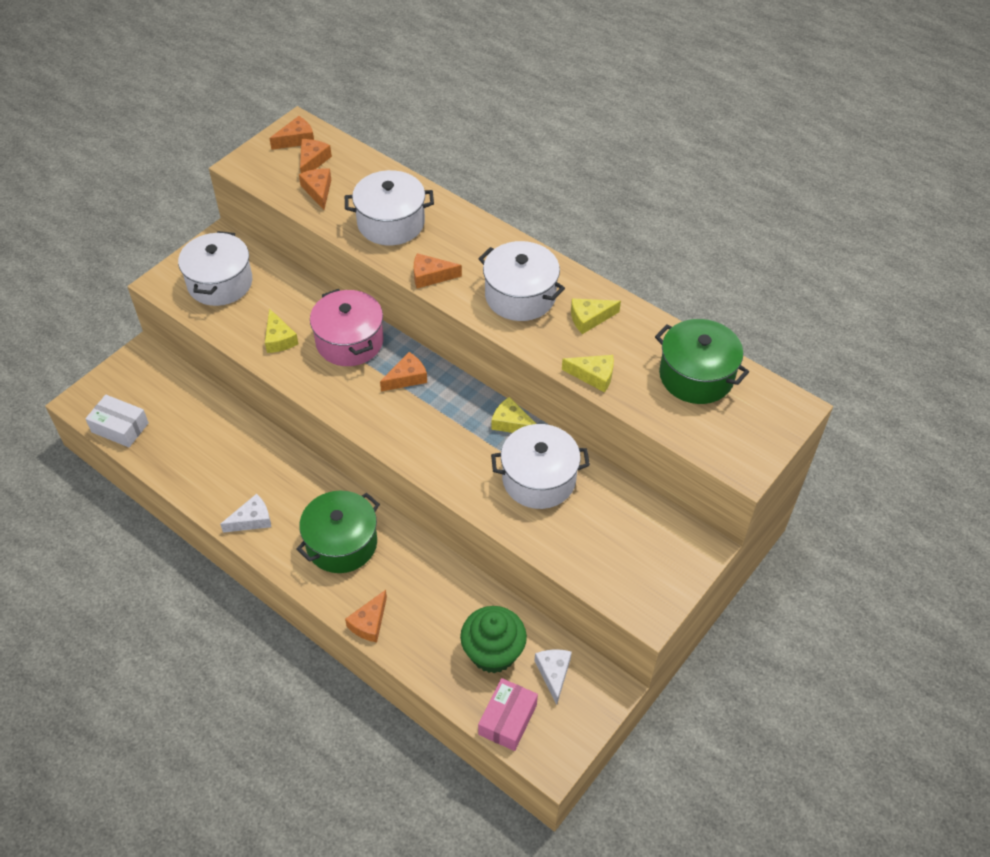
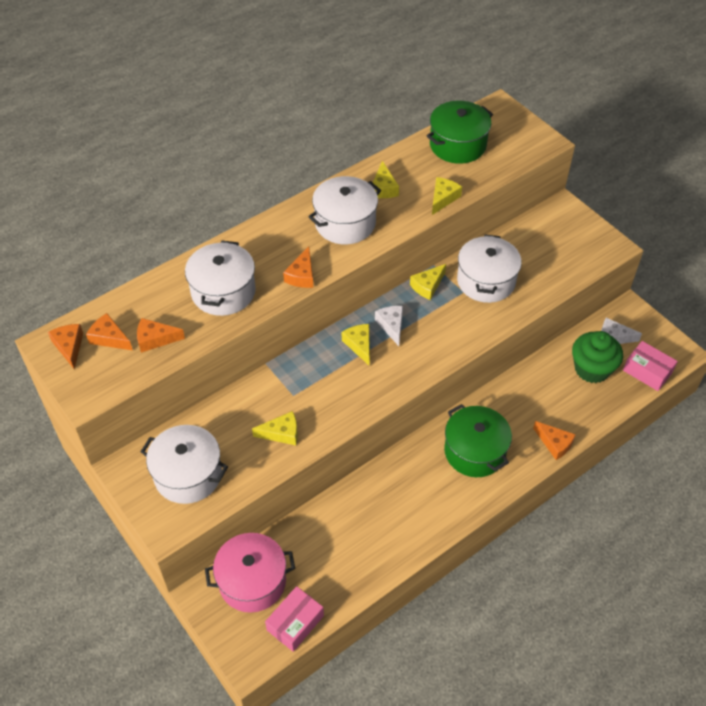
camera: 75 degrees left, 0 degrees up
(120, 427) = (295, 623): white box -> pink box
(252, 520) = (435, 516): white cheese -> white cheese (391, 326)
(349, 341) = (303, 379): pink pot -> pink pot (252, 581)
(407, 378) = (359, 345): orange cheese -> yellow cheese

